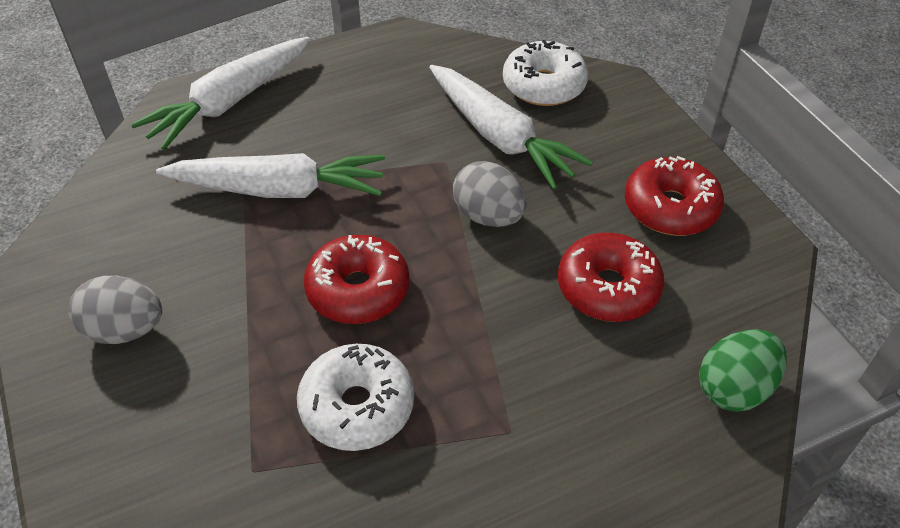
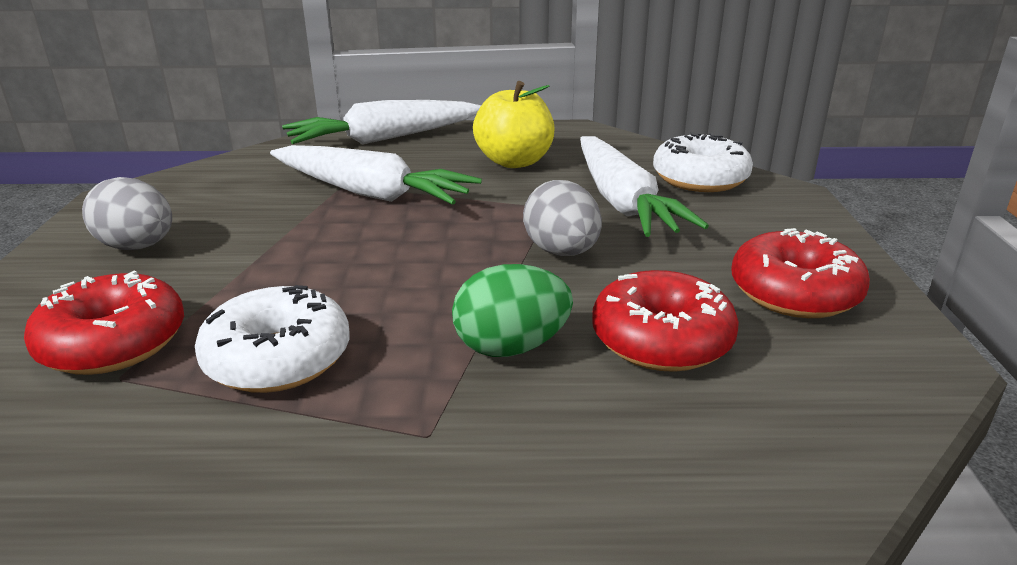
camera: 25 degrees right, 20 degrees down
(358, 290) = (373, 272): red donut -> red donut (113, 343)
(376, 104) = (514, 161): none -> yellow apple
(734, 388) = (784, 489): green egg -> green egg (511, 347)

